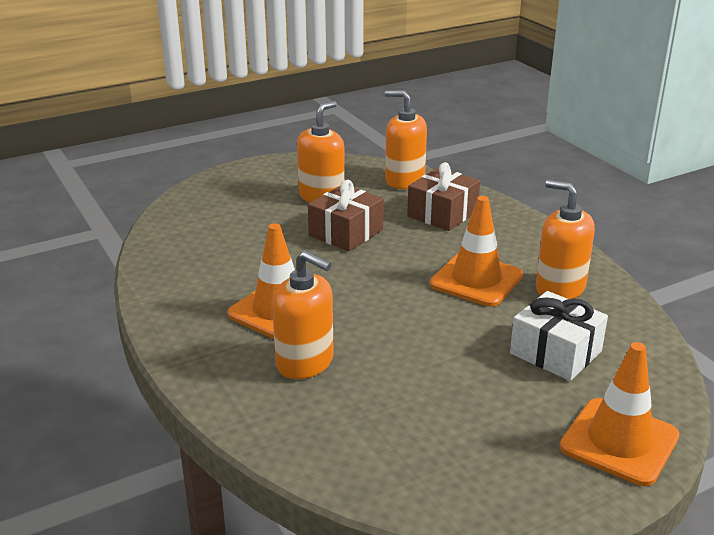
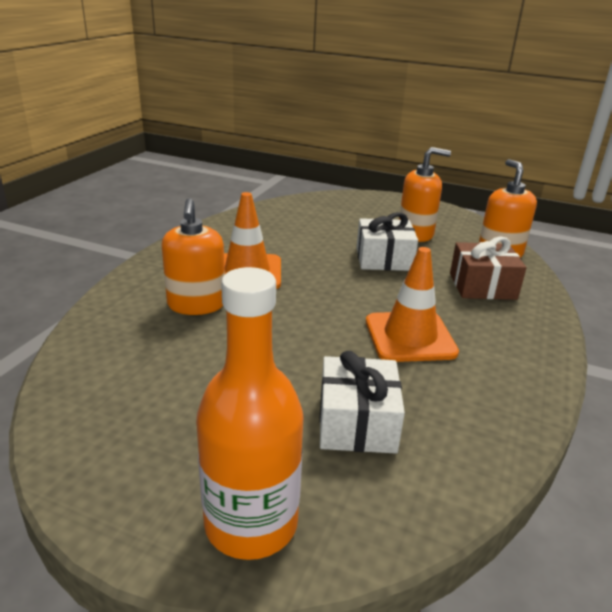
camera: 50 degrees right, 0 degrees up
(346, 233) = (384, 259): brown gift -> white gift
(559, 288) = (469, 387): orange soap dispenser -> none
(619, 442) = (251, 523): orange traffic cone -> orange bottle

